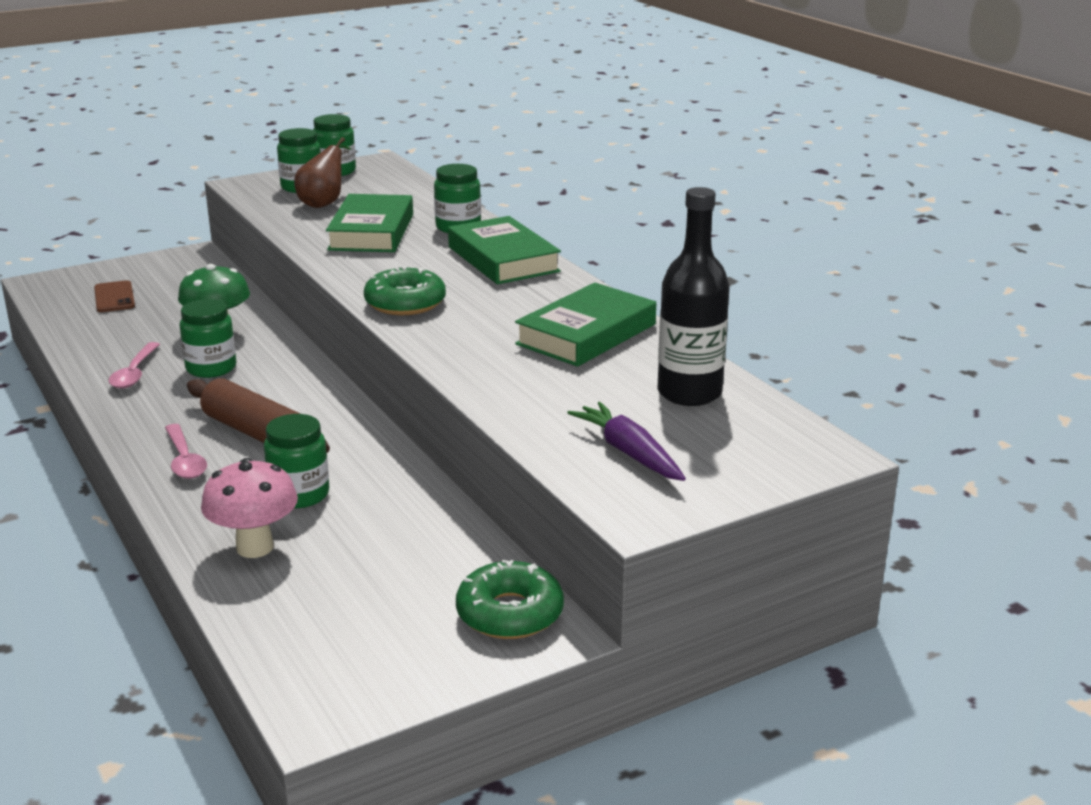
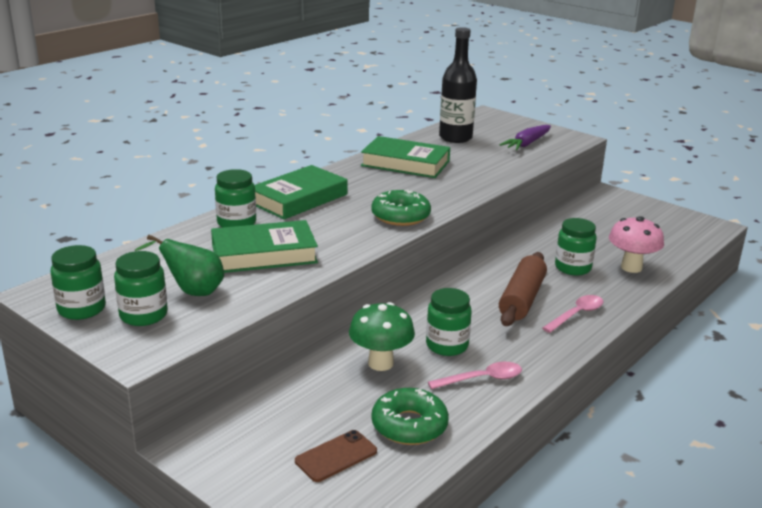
camera: 110 degrees left, 0 degrees up
(324, 203) = (192, 292): brown pear -> green pear
(510, 613) = (606, 202): green donut -> green donut (409, 425)

